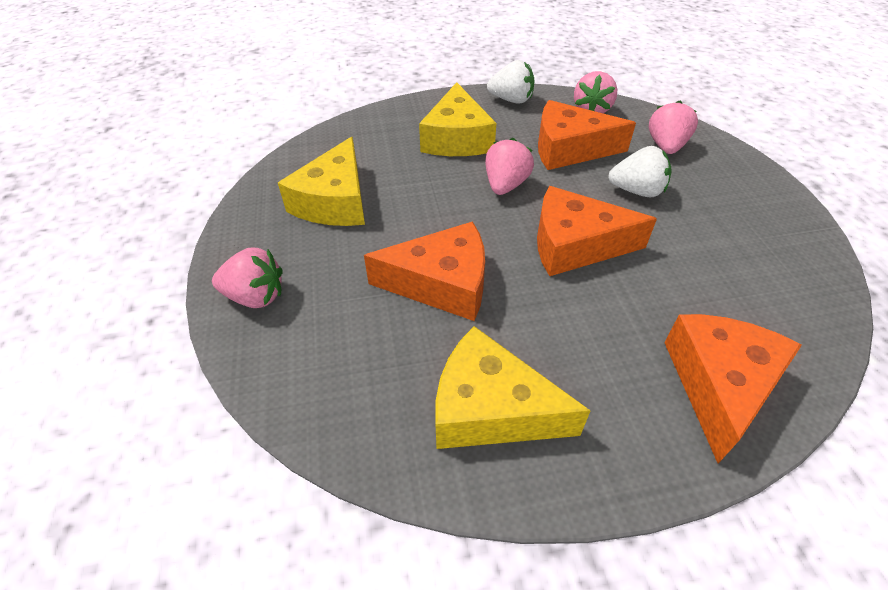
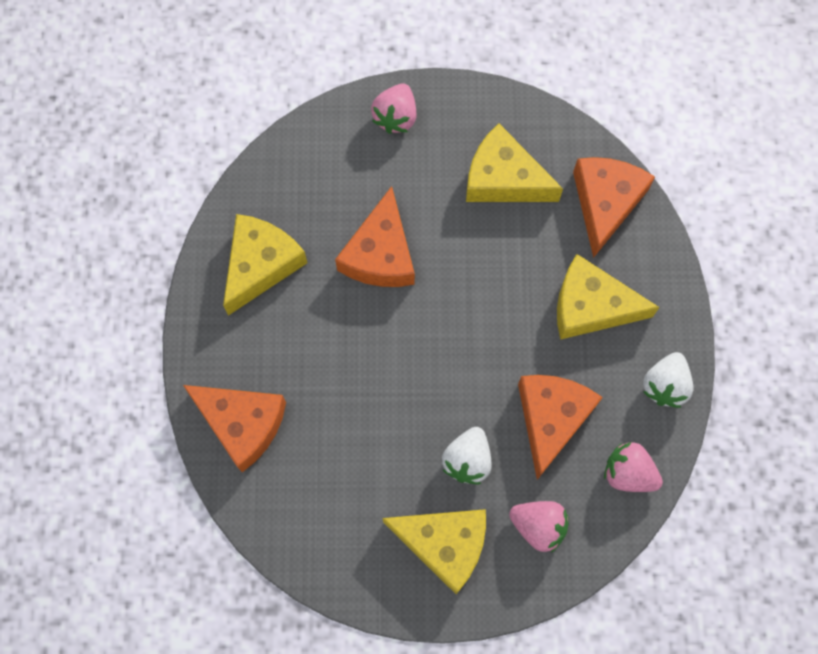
camera: 100 degrees right, 25 degrees up
(505, 185) = (500, 336): pink strawberry -> none
(575, 245) = (403, 373): orange cheese -> orange cheese (605, 203)
(724, 195) = (444, 544): none -> yellow cheese

